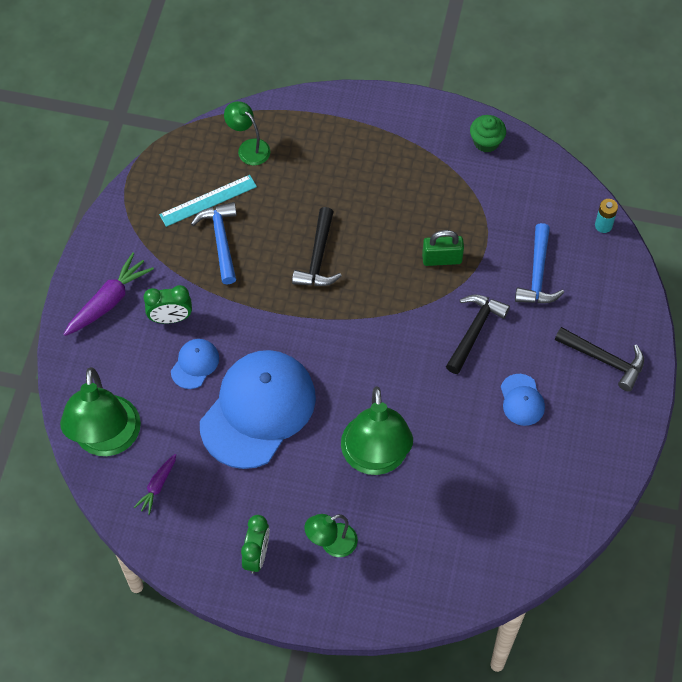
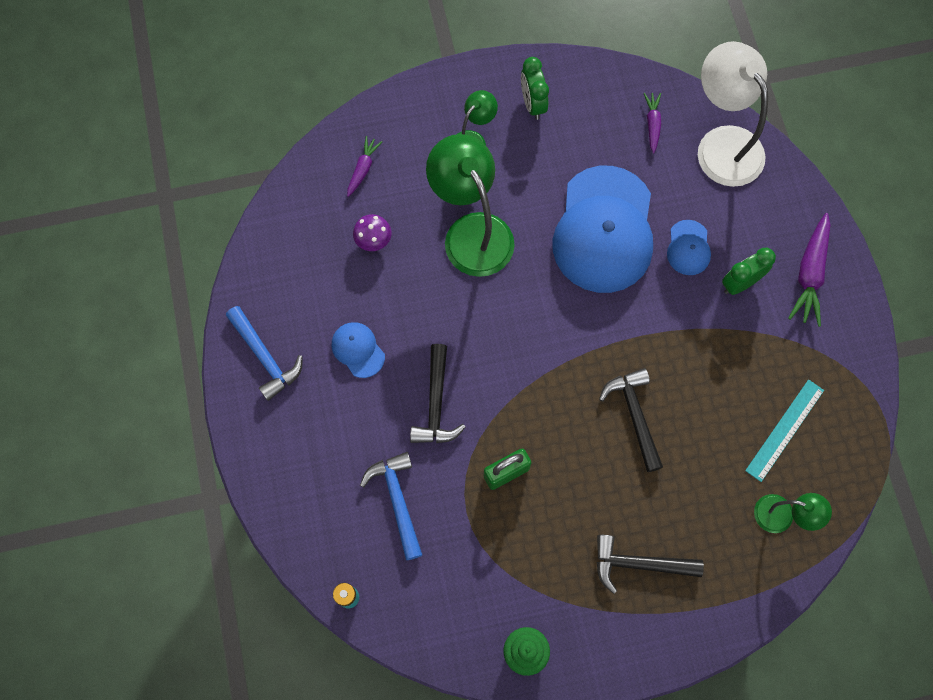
camera: 155 degrees right, 10 degrees up
(107, 440) = (722, 144): green lamp -> white lamp
(221, 240) = (743, 389): blue hammer -> blue hammer (265, 357)
(448, 561) = (363, 169): none -> purple carrot
(468, 489) = (373, 240): none -> purple mushroom
(604, 360) = (291, 430): black hammer -> black hammer (639, 564)

